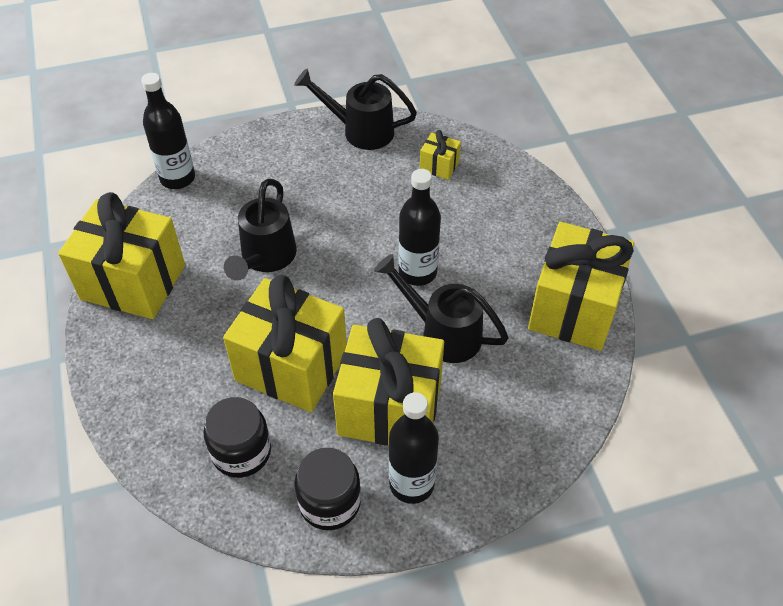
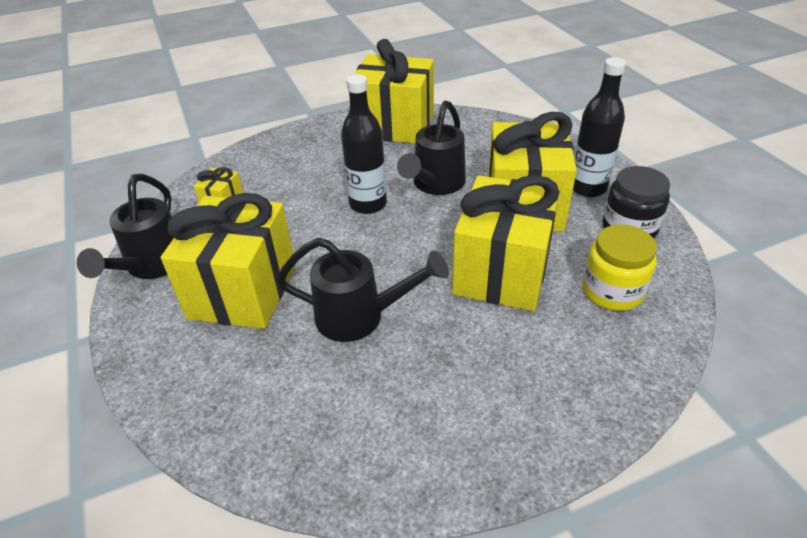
camera: 95 degrees left, 10 degrees down
(133, 282) = (416, 450): yellow gift -> yellow gift (243, 290)
(177, 178) = (210, 445): black bottle -> none
(241, 452) = (612, 291): black jar -> yellow jar

